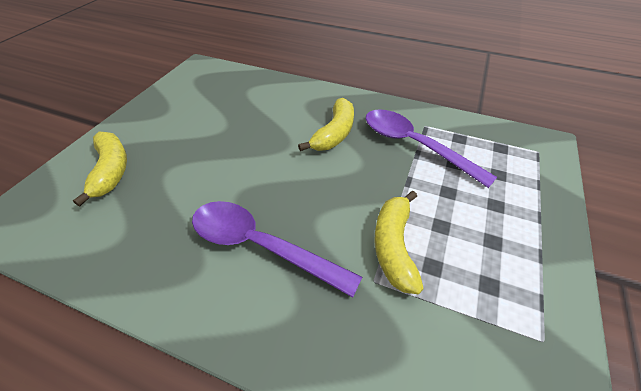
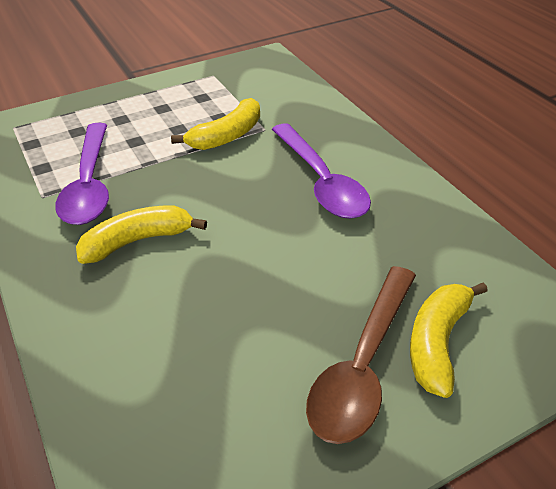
camera: 140 degrees left, 5 degrees down
(153, 141) = (363, 365): none -> brown spoon

